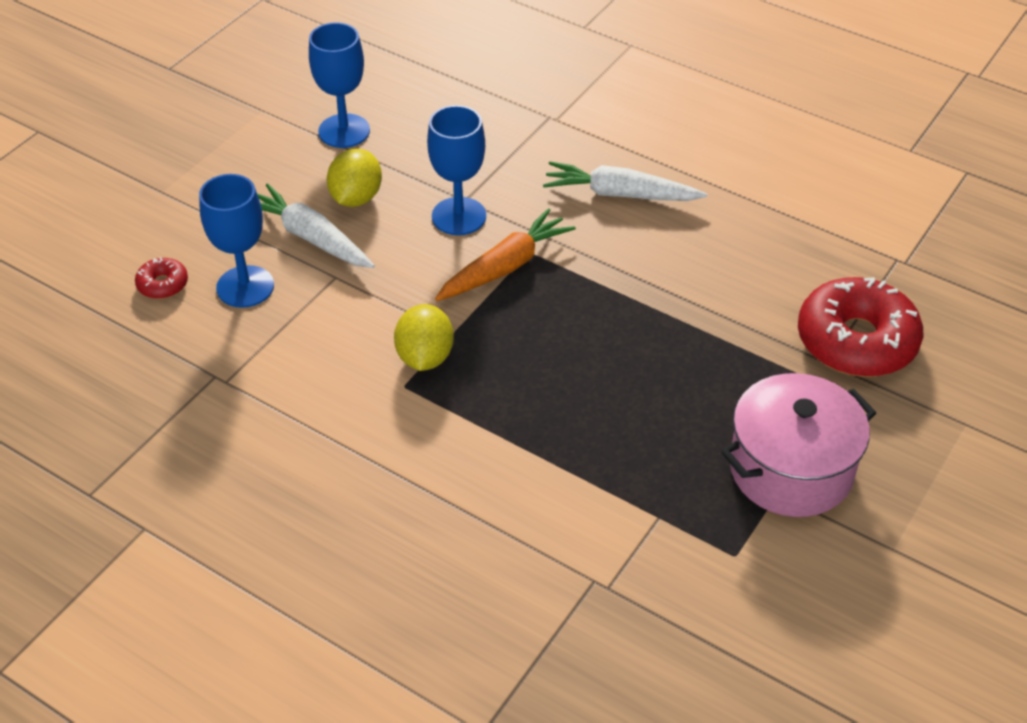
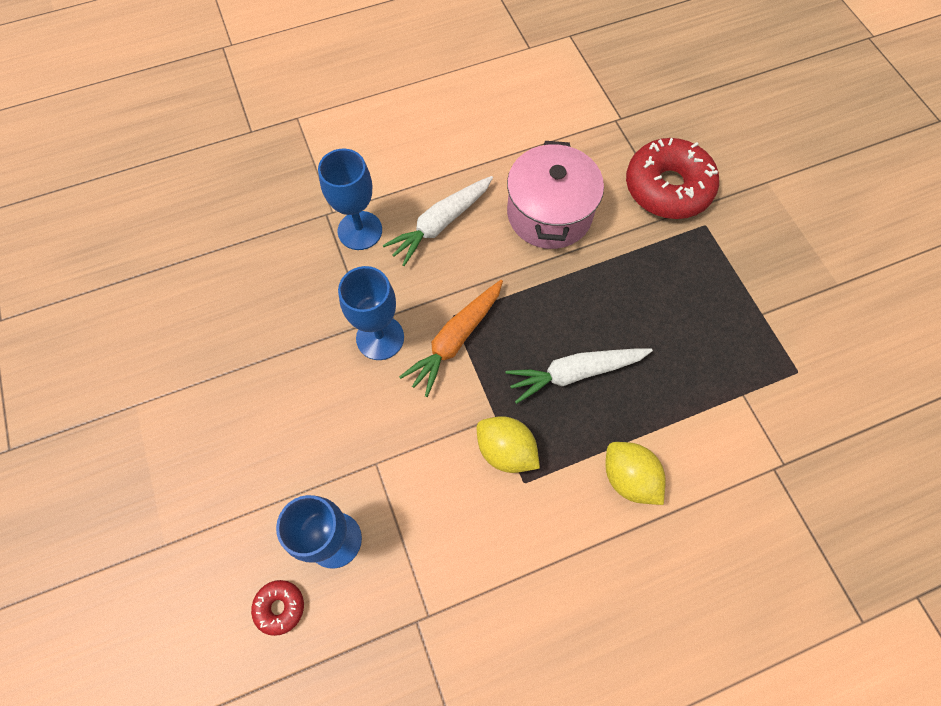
camera: 55 degrees left, 20 degrees up
(310, 237) = (318, 456): white carrot -> white carrot (575, 373)
(344, 131) = (217, 359): blue goblet -> blue goblet (360, 230)
(356, 198) = (301, 396): yellow lemon -> yellow lemon (629, 478)
(505, 267) = (455, 340): orange carrot -> orange carrot turned 135 degrees counterclockwise
(791, 469) = (748, 294): pink pot -> pink pot (549, 213)

